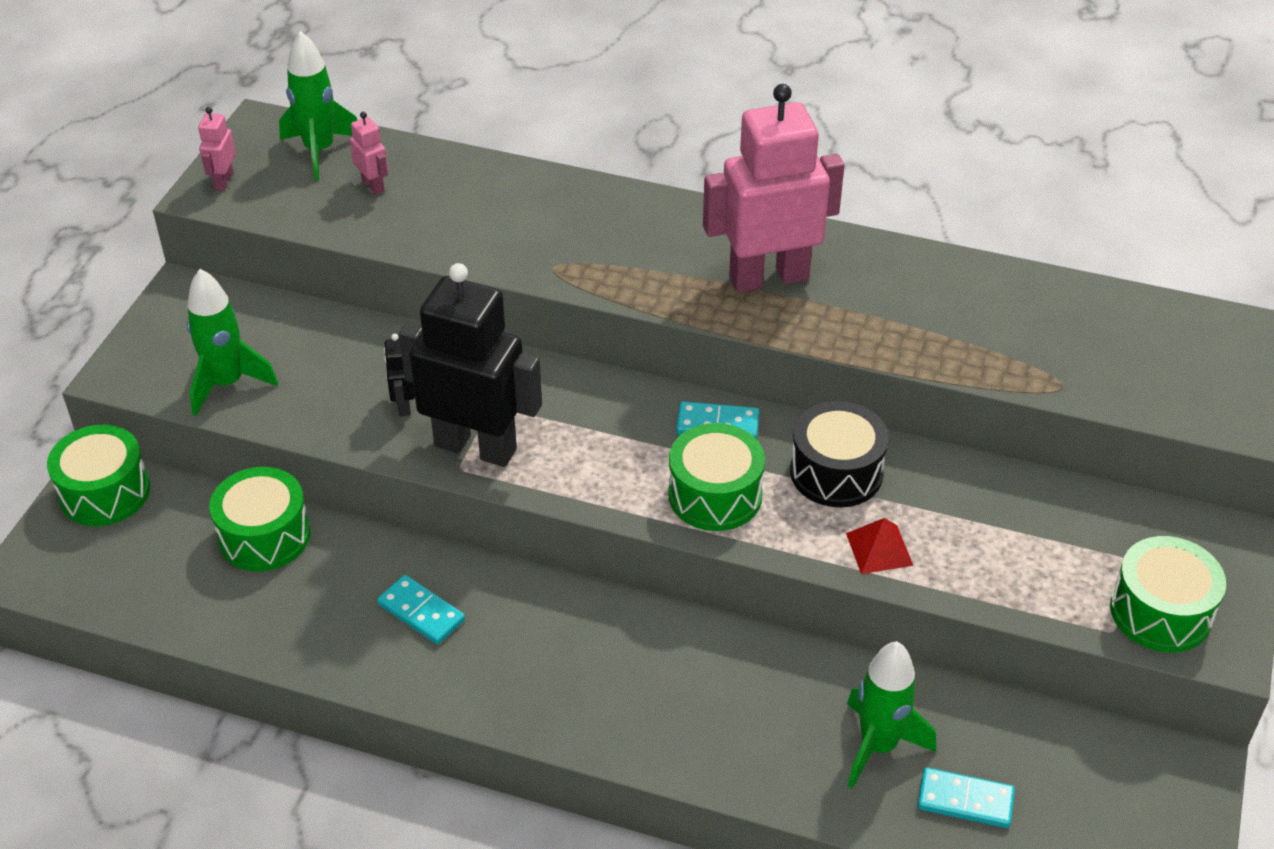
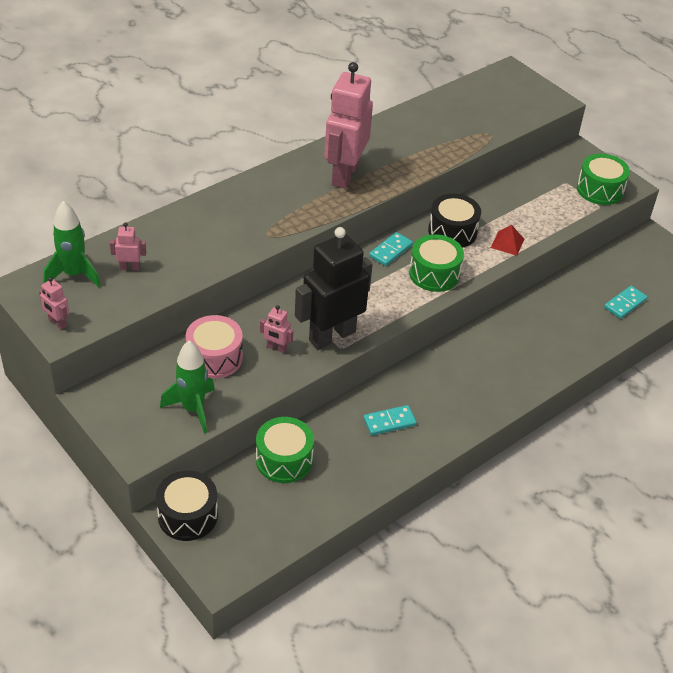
camera: 60 degrees left, 0 degrees up
(105, 492) = (187, 515): green drum -> black drum
(335, 358) = (214, 358): none -> pink drum
(403, 405) = (276, 348): black robot -> pink robot
(878, 746) = (581, 313): green rocket -> none

